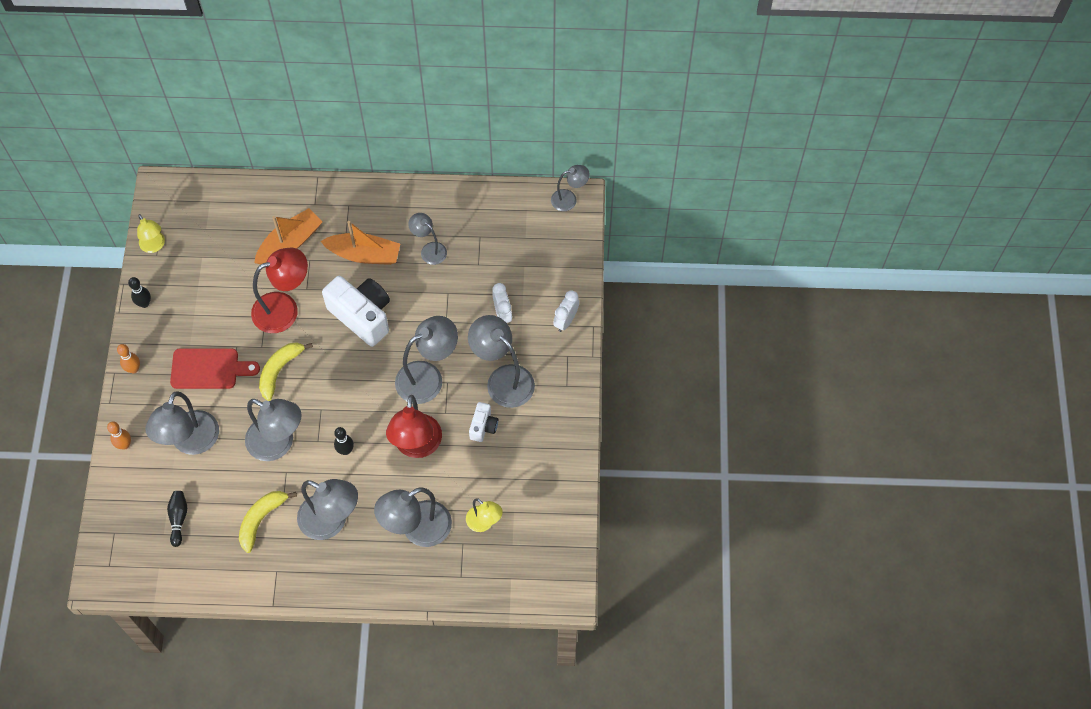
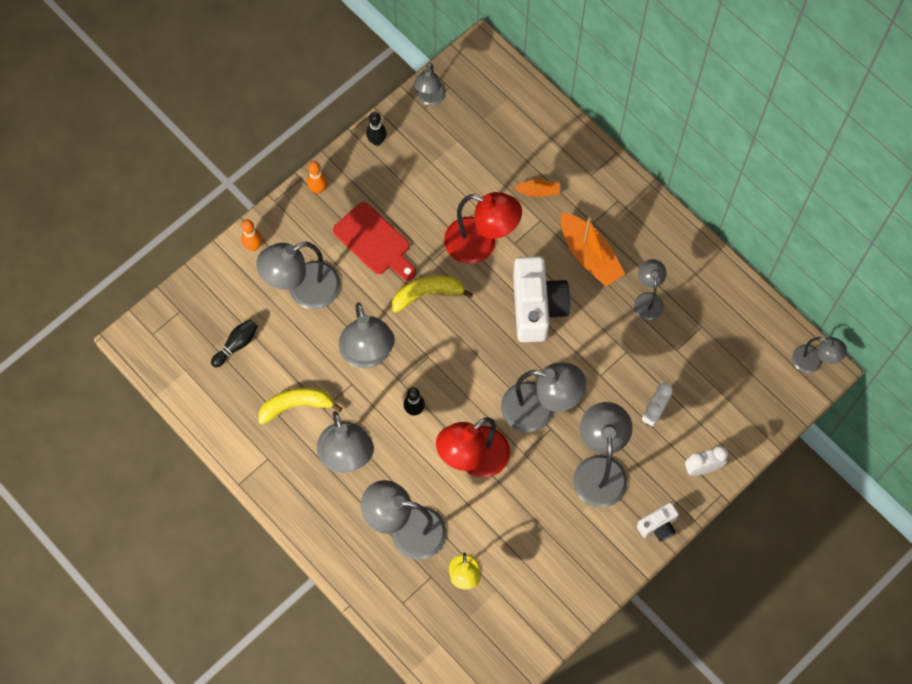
camera: 45 degrees right, 5 degrees up
(154, 246) = (430, 98): yellow lamp -> grey lamp
(290, 243) = (538, 191): orange boat -> orange boat, size x0.52
(483, 426) = (543, 494): white camera -> white camera (658, 526)

